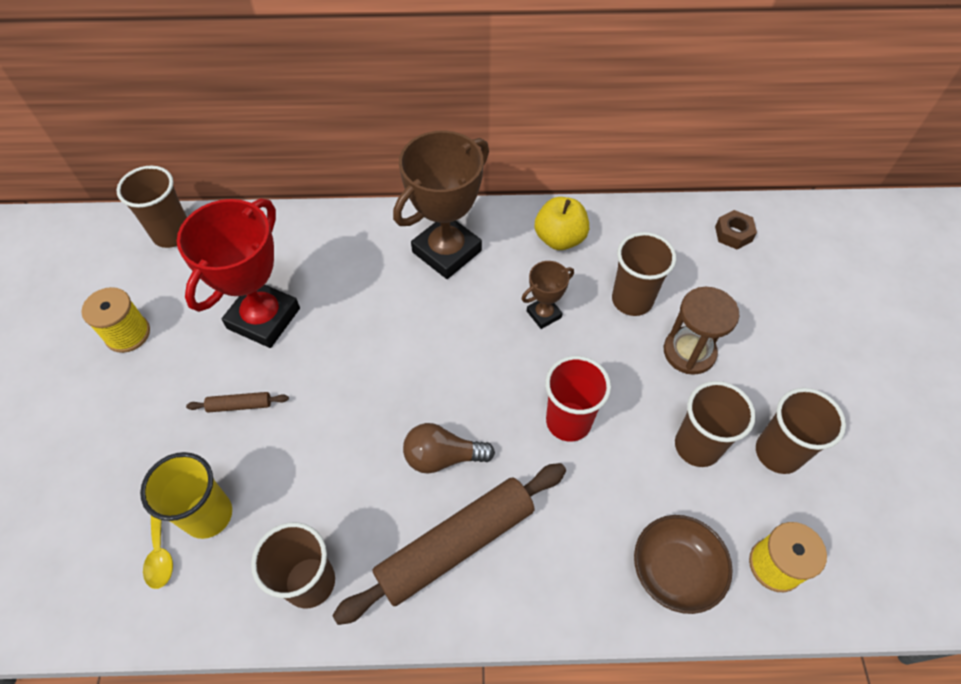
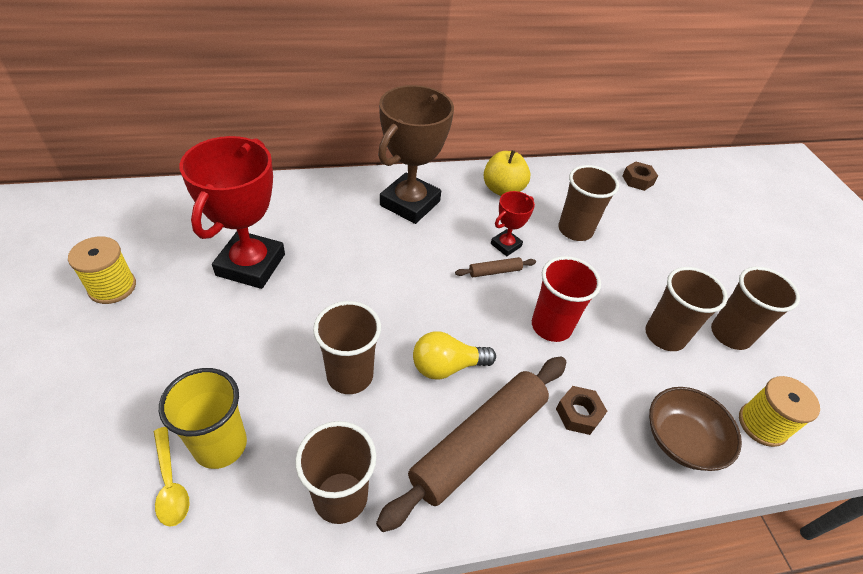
camera: 15 degrees left, 10 degrees down
(172, 234) = (149, 202): brown cup -> brown cup (350, 375)
(240, 405) = (239, 340): brown rolling pin -> brown rolling pin (495, 271)
(442, 457) = (447, 366): brown light bulb -> yellow light bulb
(544, 314) = (506, 245): brown trophy -> red trophy
(569, 526) = (578, 414): none -> brown nut
(689, 352) = (633, 265): brown hourglass -> none

